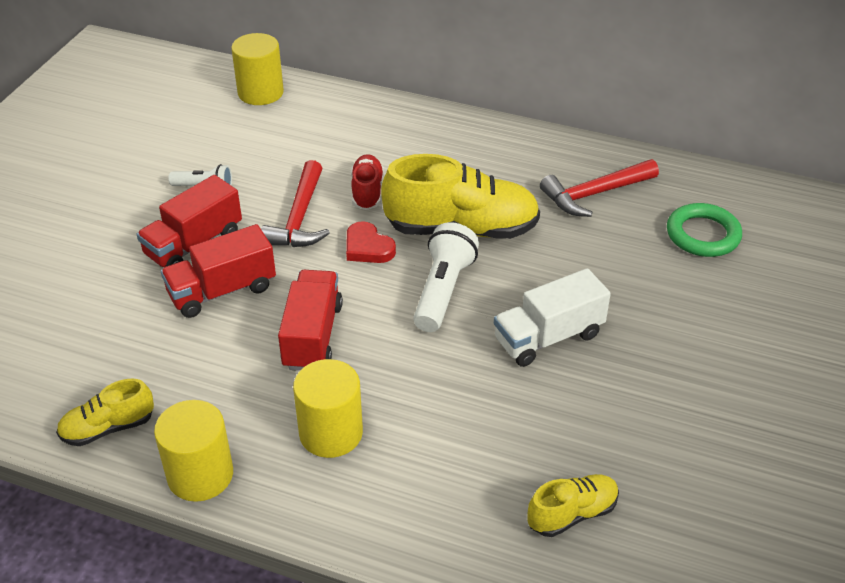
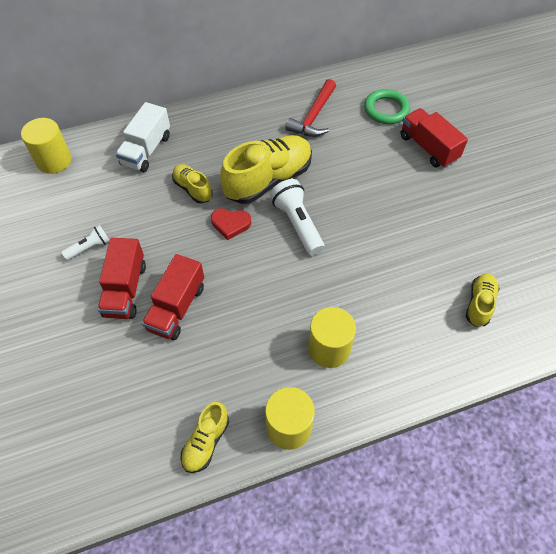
camera: 40 degrees left, 15 degrees up
(299, 218) = (171, 231): red hammer -> none
(312, 336) = (258, 299): red truck -> red truck (428, 148)
(367, 192) = (193, 189): red shoe -> yellow shoe
(548, 337) = (375, 216): white truck -> white truck (146, 150)

